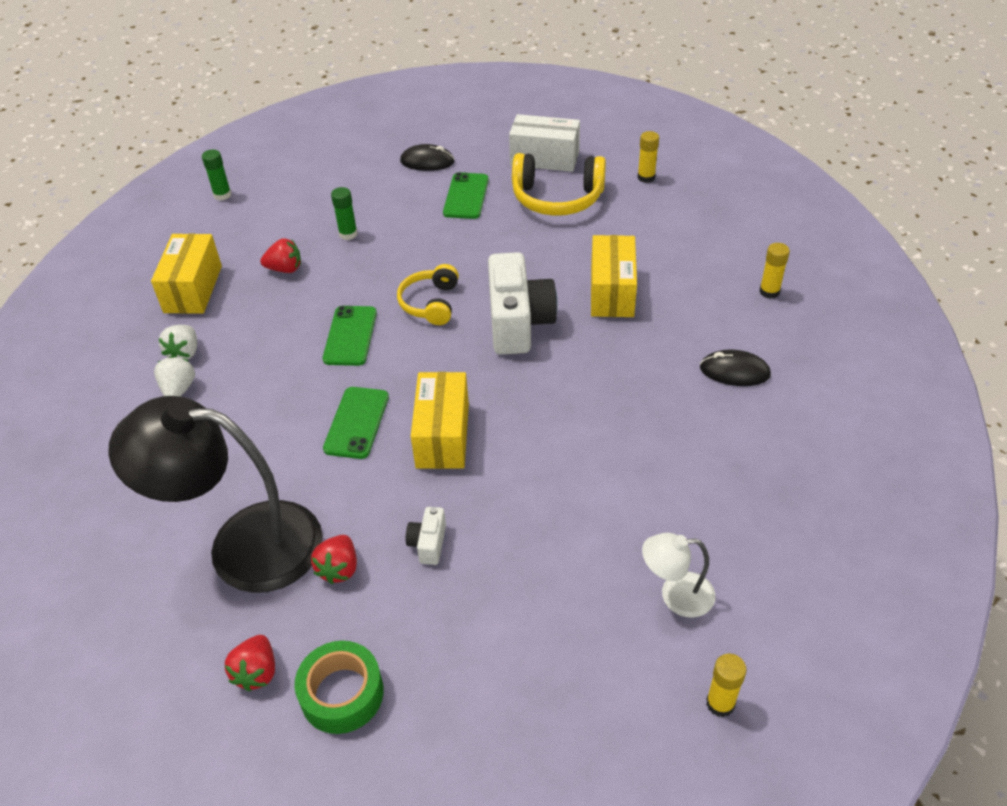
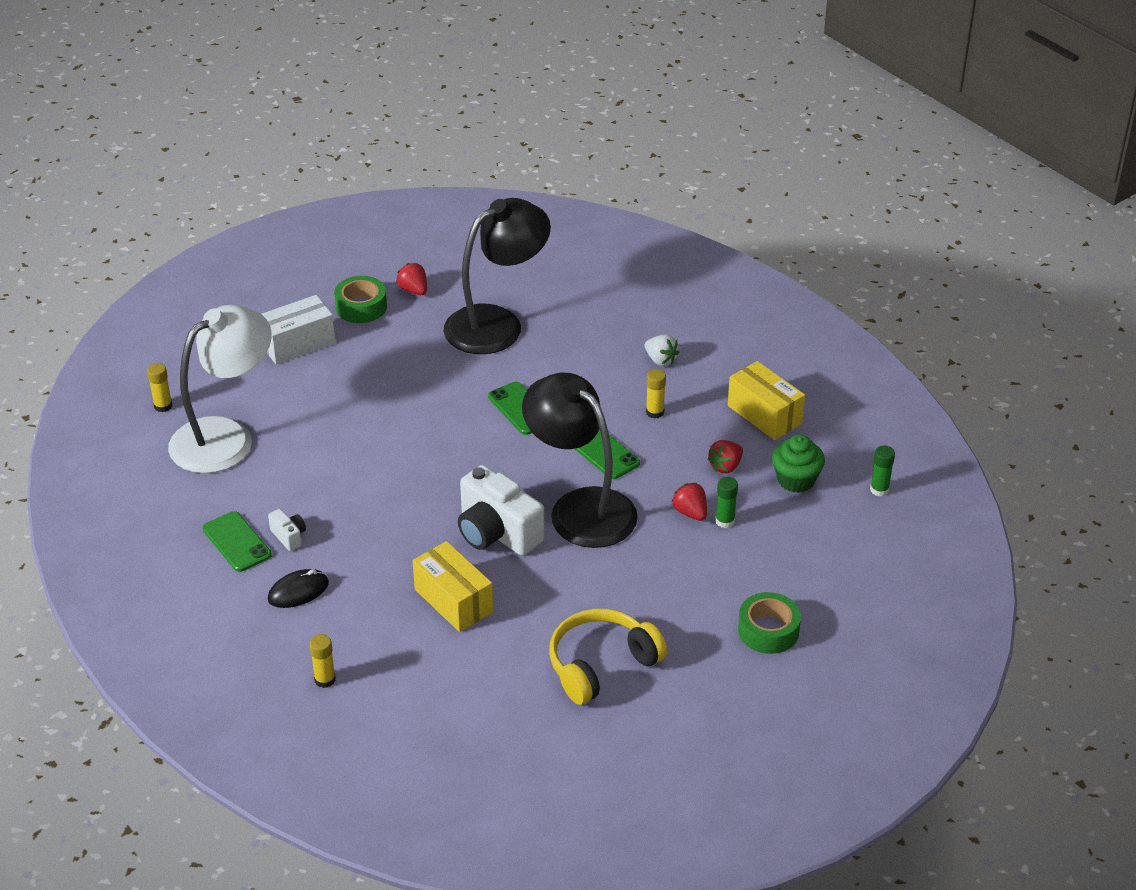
camera: 135 degrees right, 5 degrees down
(184, 353) = (695, 378): white strawberry -> none
(258, 231) = (796, 480): none -> green cupcake
(339, 569) = (429, 344): red strawberry -> red strawberry (690, 512)
(427, 161) = (768, 630): black mouse -> green tape
(428, 543) = (394, 380): white camera -> white camera (289, 536)
(430, 303) = (580, 508): yellow headphones -> black lamp
(443, 435) = (456, 433): yellow box -> none
(466, 196) = (682, 616): green phone -> green phone (237, 542)
(544, 158) = (668, 704): white box -> white box (297, 343)
(646, 177) = (547, 743): yellow glue stick -> yellow glue stick (655, 412)
(676, 595) = (225, 437): white lamp -> white lamp, size x2.20

